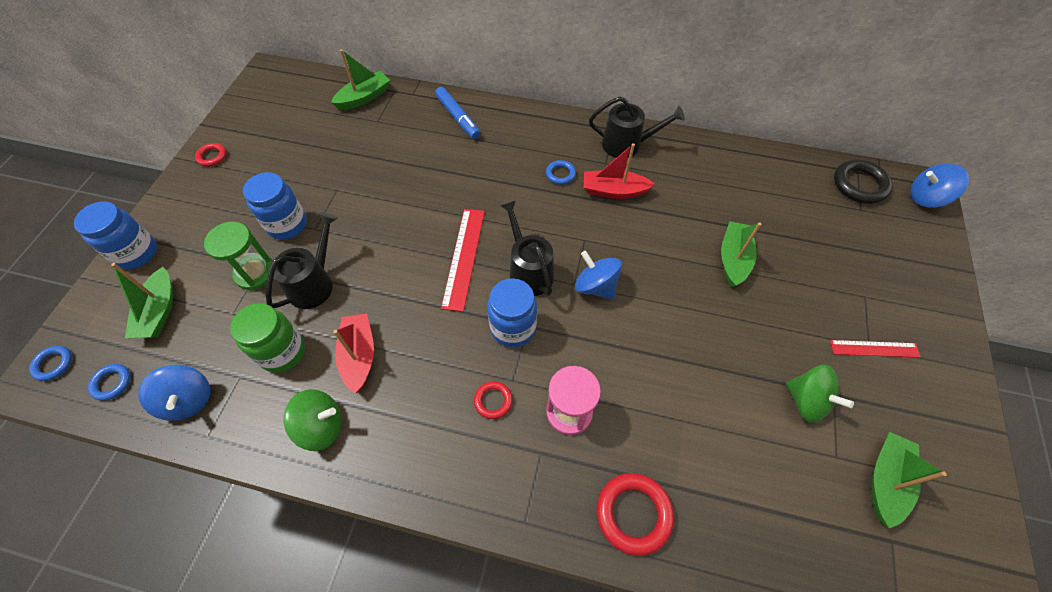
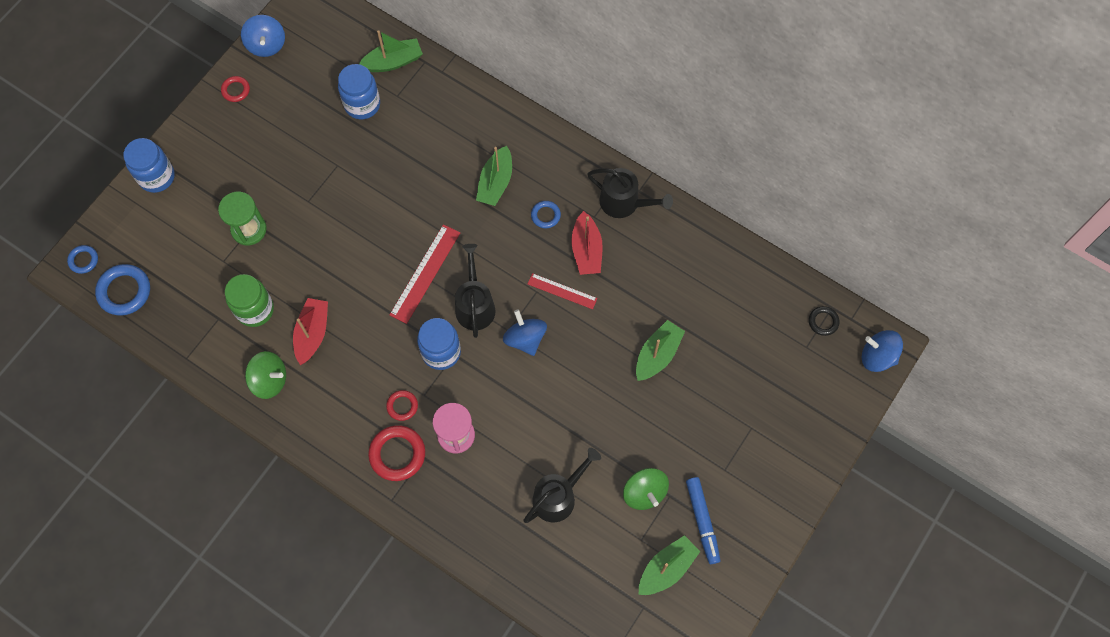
camera: 20 degrees right, 10 degrees up
(112, 383) = (124, 291): blue ring -> blue ring, size x1.77
(159, 311) = (167, 240): green boat -> green boat (495, 182)
(188, 400) = (178, 325): blue spinning top -> blue spinning top (266, 45)
(287, 225) = (285, 189): blue jar -> blue jar (362, 104)
(314, 283) = (294, 256): black watering can -> black watering can (558, 496)
(458, 118) = (475, 117): blue marker -> blue marker (702, 521)
(614, 191) = (586, 250): red boat -> red boat turned 120 degrees counterclockwise
(633, 514) = (469, 522): red ring -> red ring (397, 454)
(859, 185) = (823, 322): black ring -> black ring, size x0.56
(874, 349) = (727, 473): red ruler -> red ruler (562, 291)

